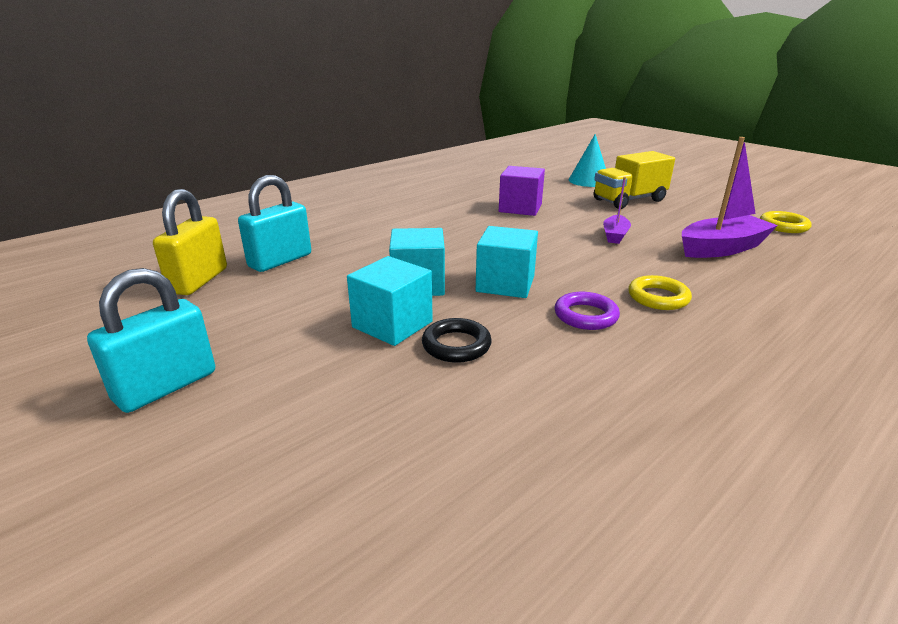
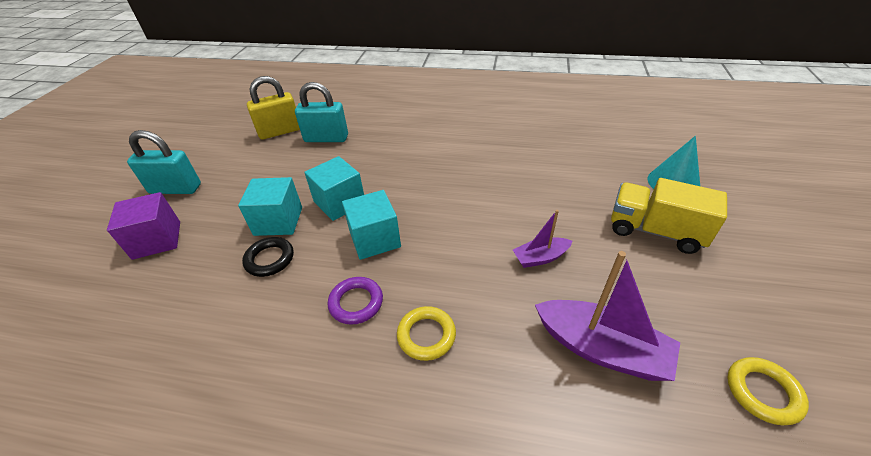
camera: 55 degrees right, 15 degrees up
(520, 208) = (534, 178): purple cube -> purple cube (157, 240)

